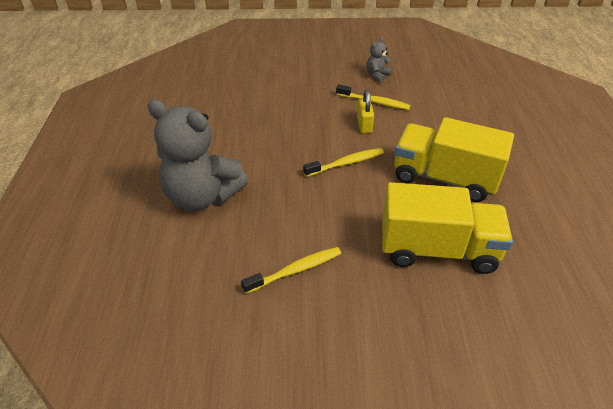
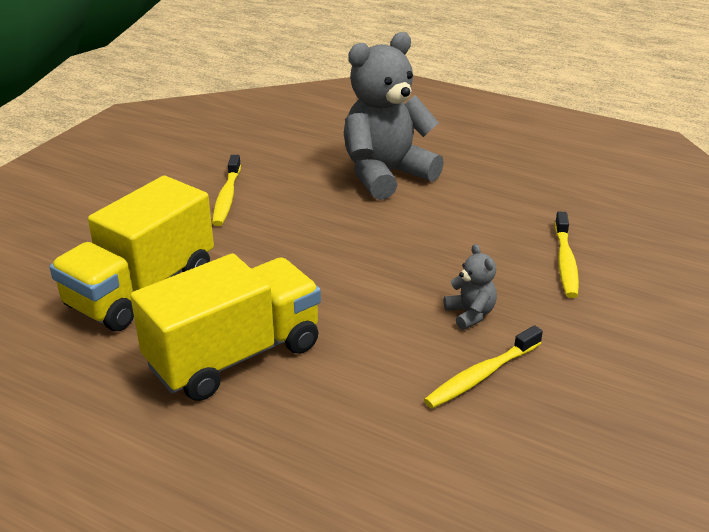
camera: 120 degrees right, 10 degrees down
(346, 163) = (350, 284): yellow toothbrush -> yellow toothbrush (565, 262)
(364, 125) = (424, 336): yellow padlock -> none
(377, 75) = (576, 423): grey teddy bear -> grey teddy bear (470, 314)

